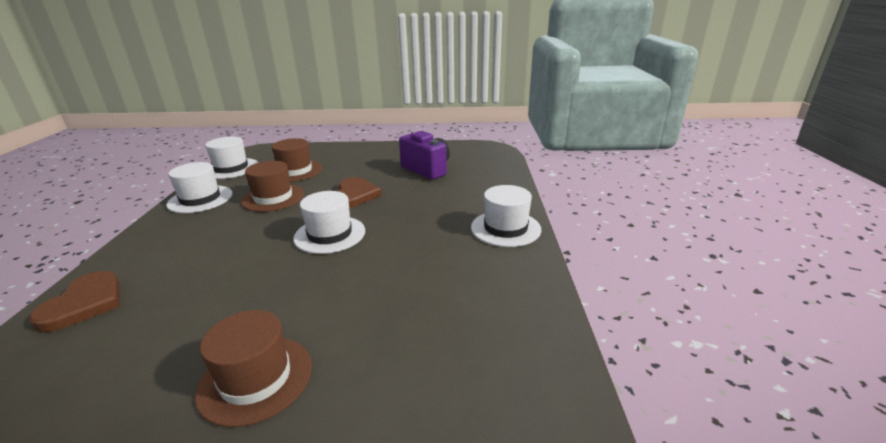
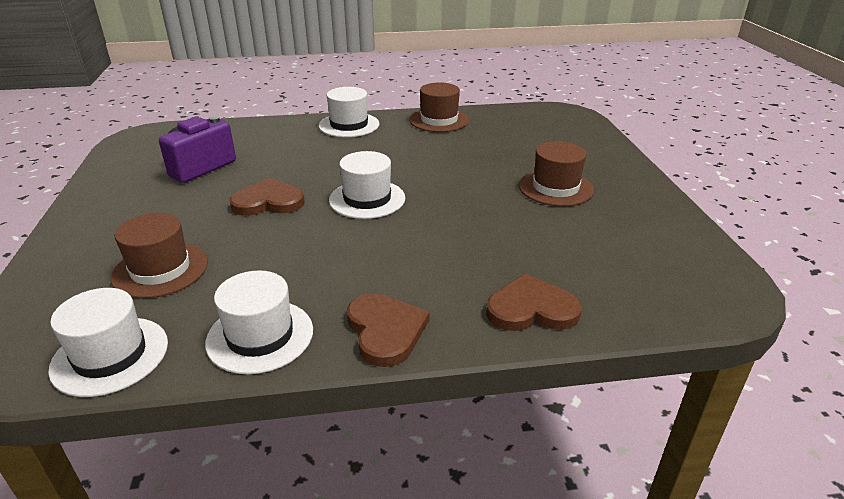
camera: 100 degrees left, 5 degrees up
(152, 236) = (385, 330): none -> brown heart
(273, 198) = (266, 262): brown hat -> brown hat (439, 120)

